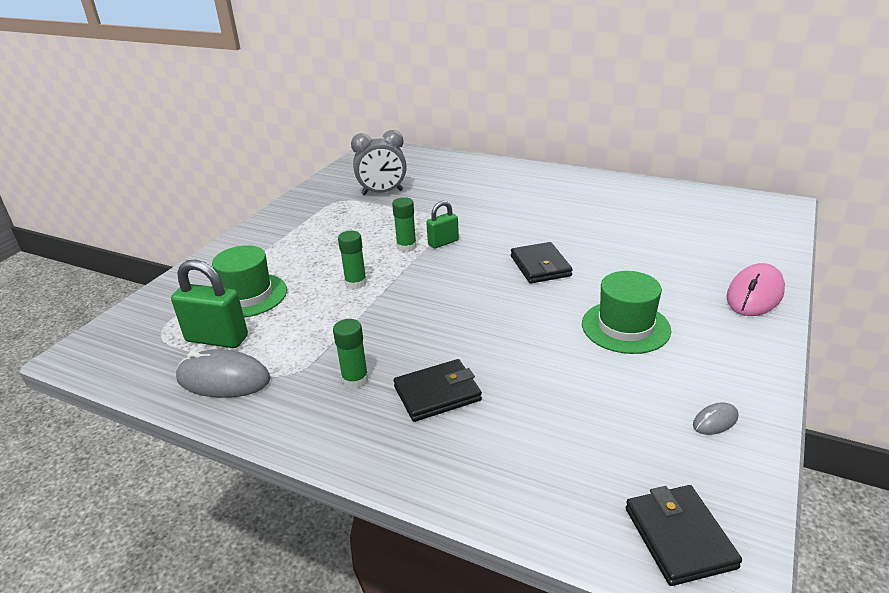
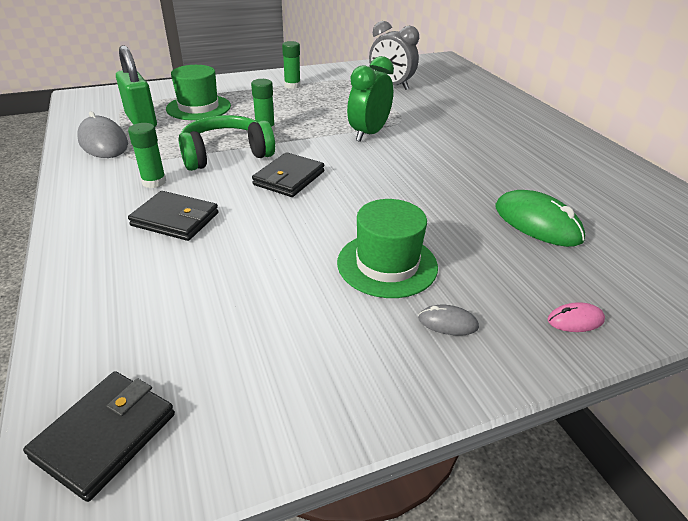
camera: 40 degrees right, 5 degrees up
(366, 321) = (226, 154): none -> green headphones
(406, 246) = (339, 125): green glue stick -> green glue stick (292, 85)
(443, 242) = (368, 134): green padlock -> green clock
(540, 266) = (408, 184): black wallet -> black wallet (289, 178)
(651, 249) = (537, 223): none -> green mouse
(715, 421) = (310, 385): grey mouse -> grey mouse (448, 323)
(755, 294) = (575, 320): pink mouse -> pink mouse, size x0.49

